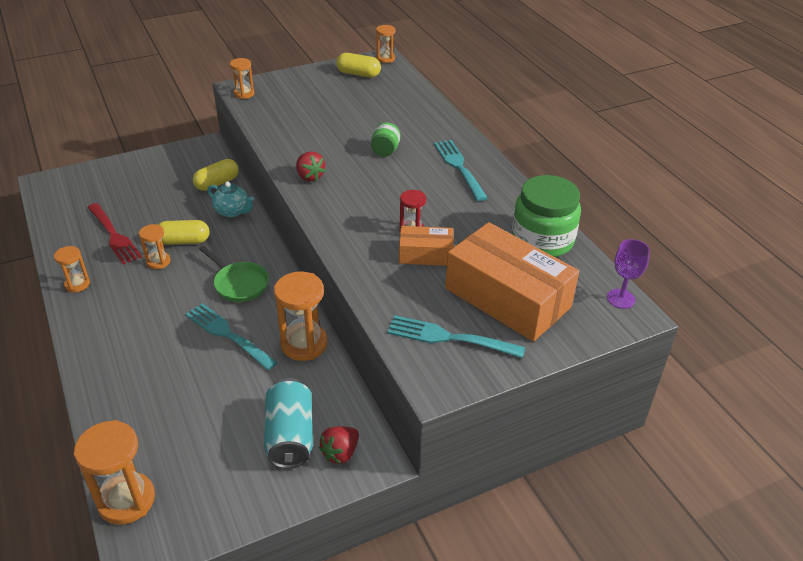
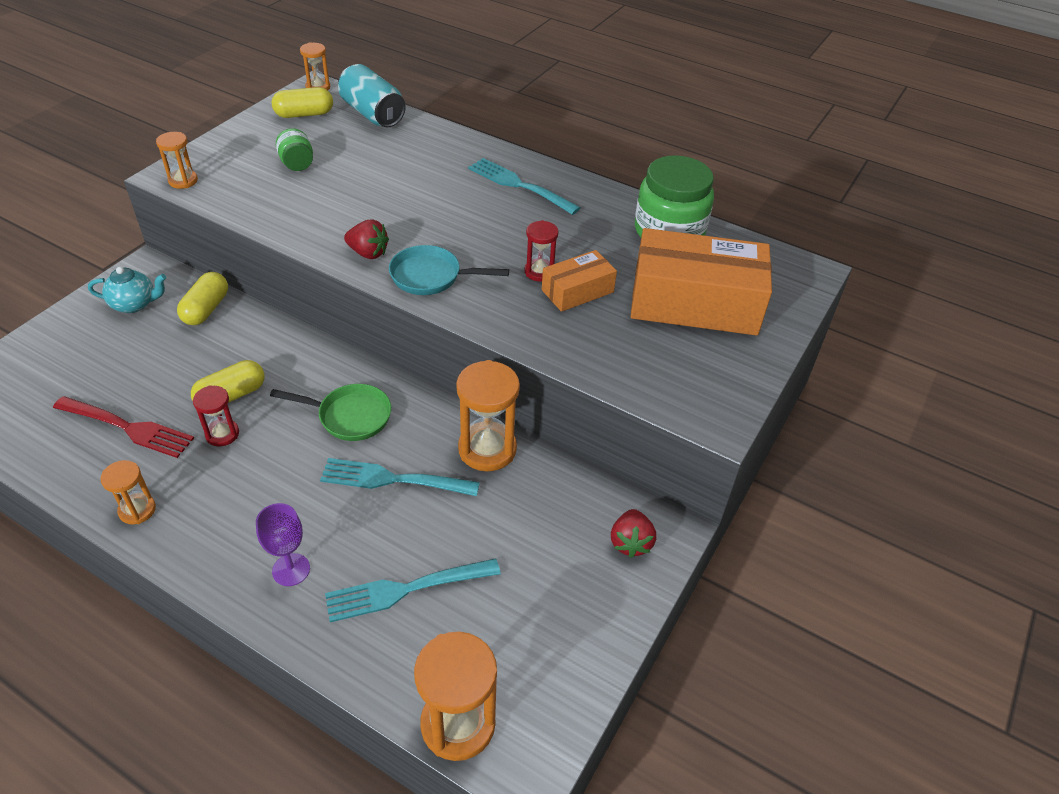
camera: 35 degrees left, 5 degrees up
(158, 262) = (222, 434): orange hourglass -> red hourglass
(232, 211) = (259, 335): turquoise teapot -> turquoise teapot (134, 304)
(290, 436) = (565, 553): turquoise can -> turquoise can (372, 114)
(334, 206) = (431, 276): none -> turquoise pan
(385, 151) = (424, 194): green jar -> green jar (297, 164)
(449, 337) = (683, 366): turquoise fork -> turquoise fork (406, 589)
(620, 299) = (787, 261): purple goblet -> purple goblet (291, 569)

